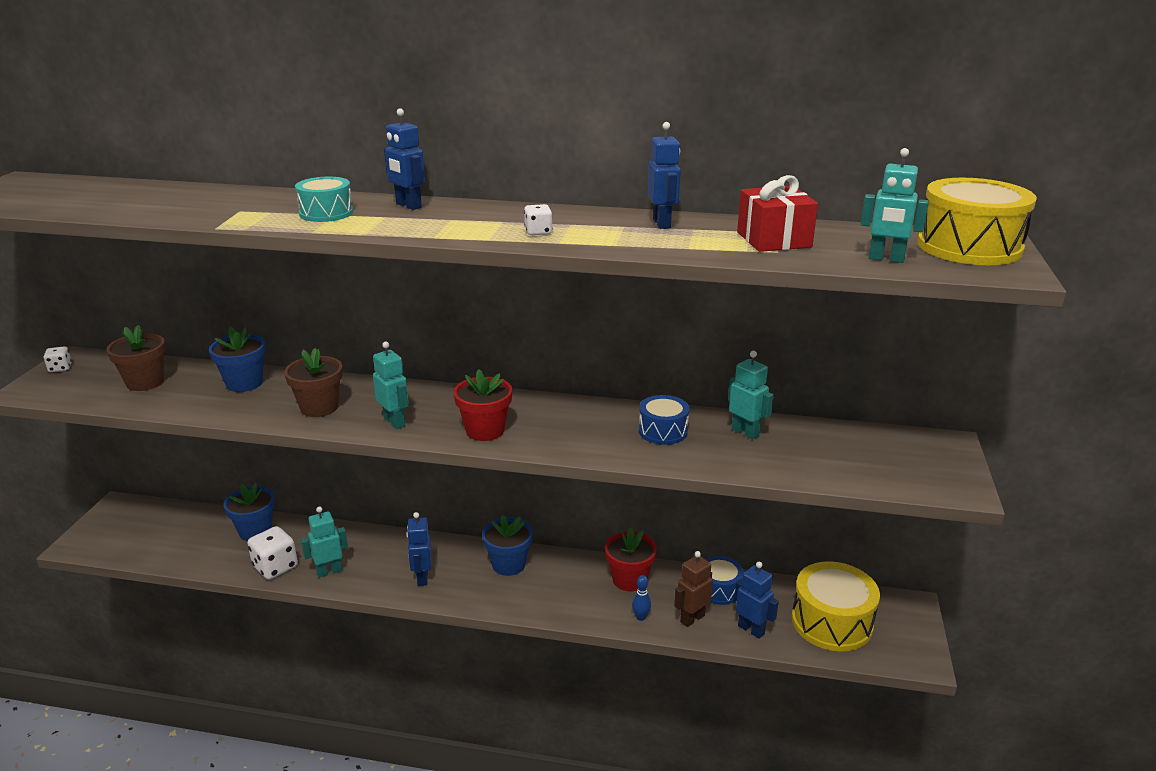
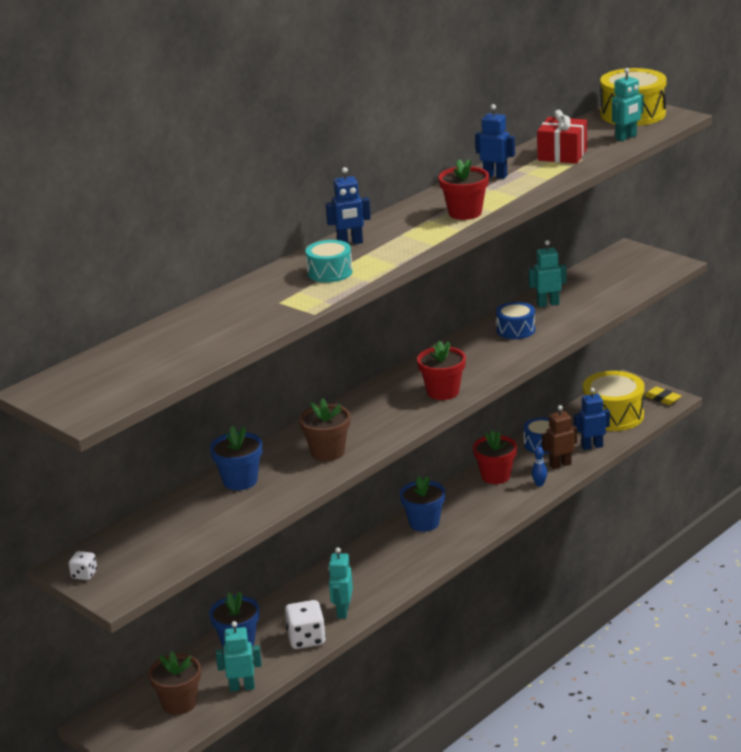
camera: 55 degrees left, 0 degrees up
(145, 382) = (176, 530): brown flower pot -> brown flower pot (179, 703)
(395, 422) = (389, 424): turquoise robot -> turquoise robot (242, 687)
(422, 578) = (399, 567): blue robot -> none
(538, 232) = (465, 213): white dice -> red flower pot
(692, 618) = (560, 464): brown robot -> brown robot turned 75 degrees clockwise
(912, 650) = (662, 398): none -> yellow eraser

